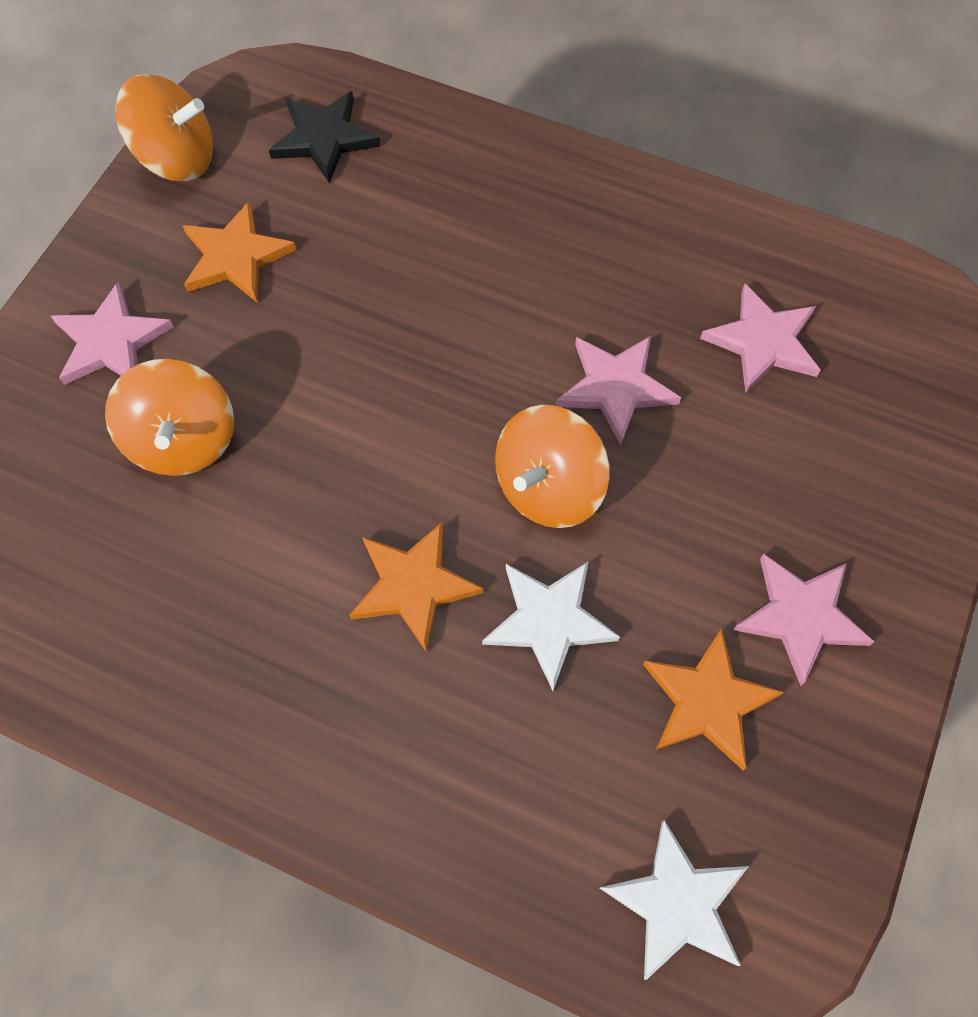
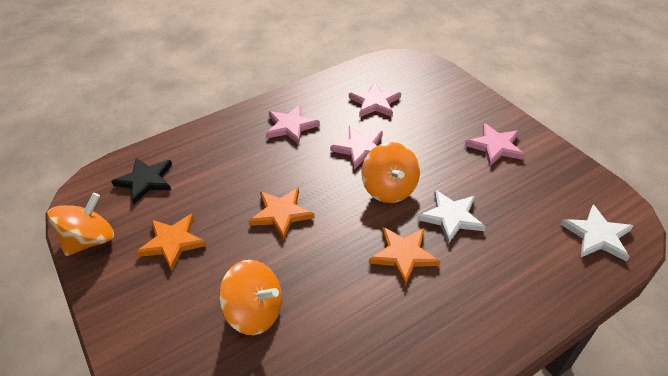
camera: 55 degrees left, 20 degrees down
(110, 341) = (167, 319): pink star -> pink star (291, 126)
(707, 701) = (515, 187): orange star -> orange star (281, 213)

